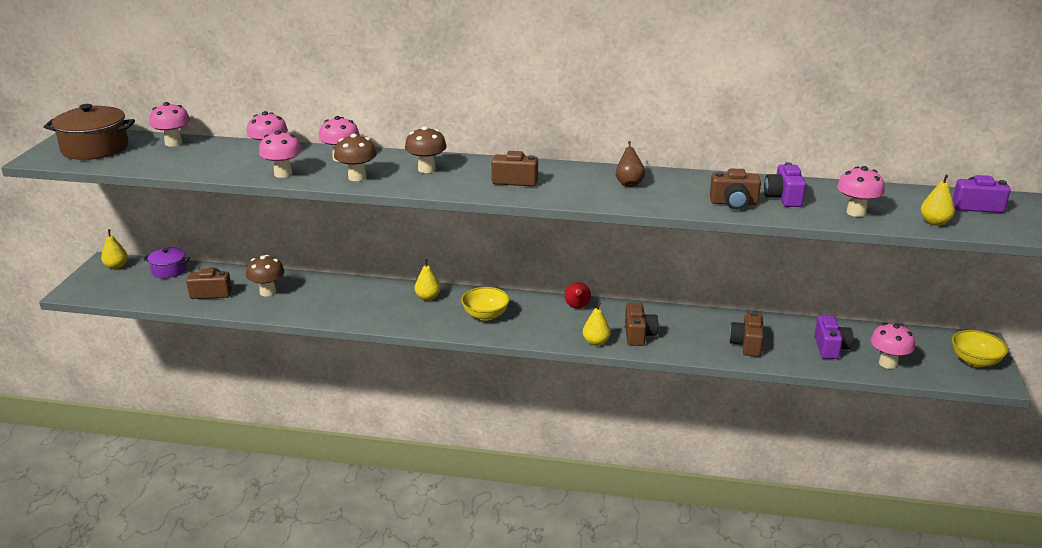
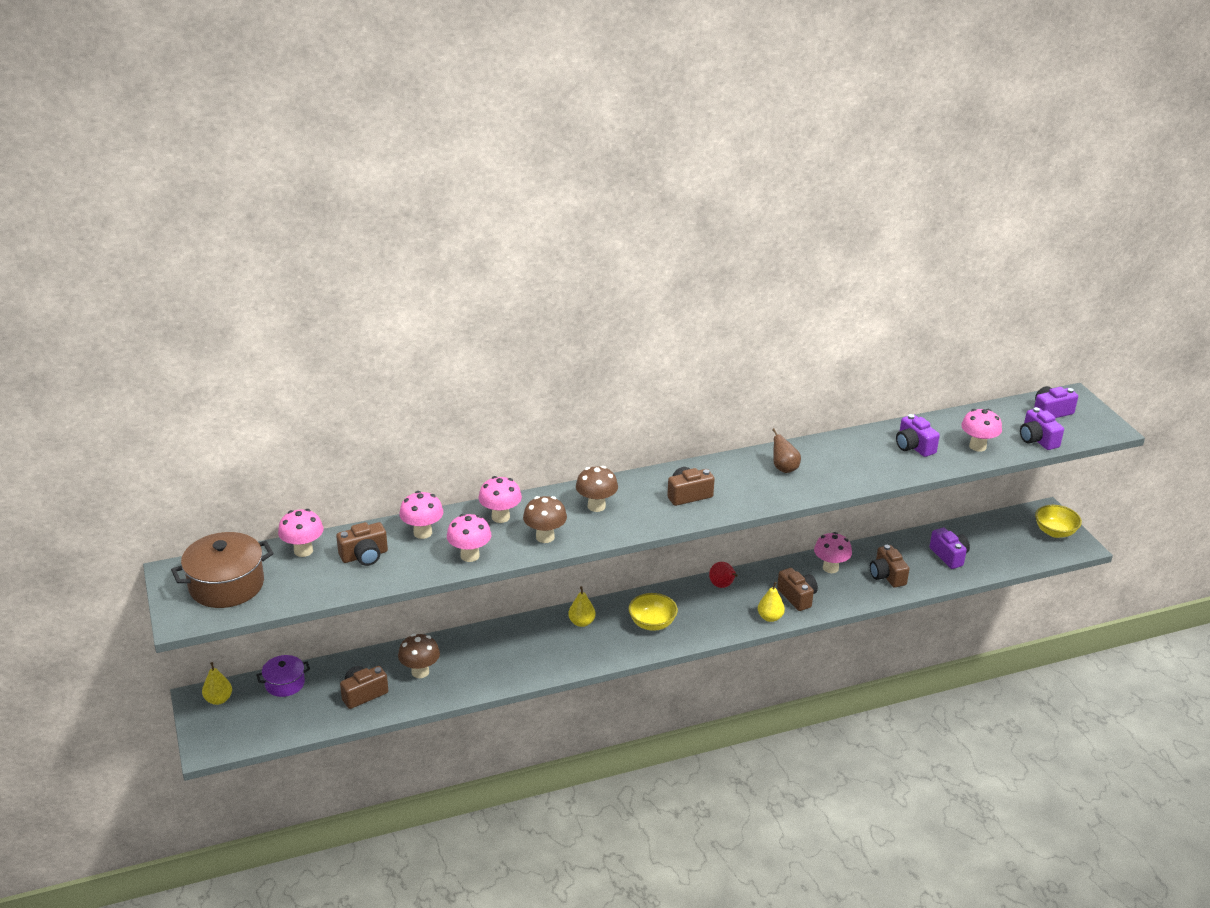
camera: 30 degrees left, 5 degrees up
(734, 203) = (884, 465): brown camera -> brown camera (364, 556)
(888, 363) = (999, 556): pink mushroom -> pink mushroom (830, 568)
(934, 222) = (1037, 439): yellow pear -> purple camera

